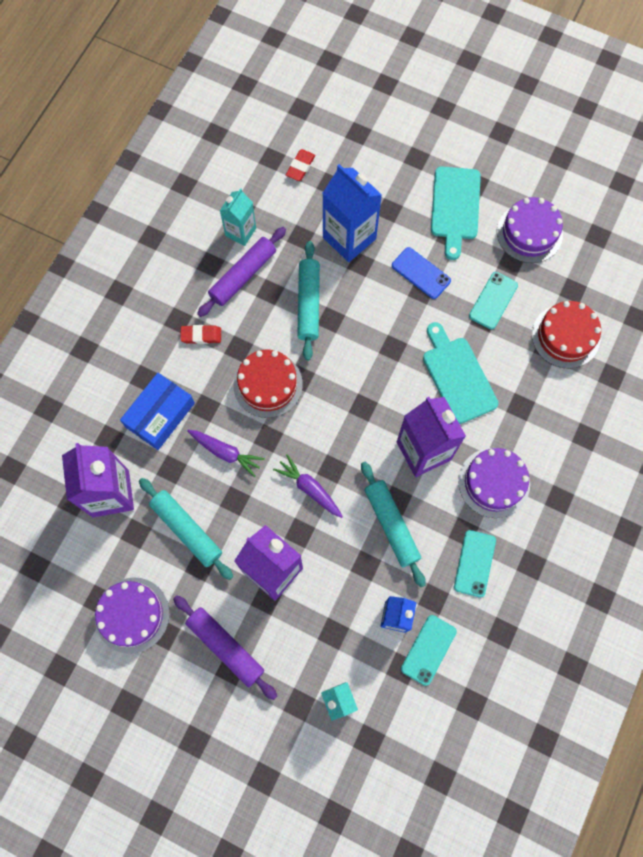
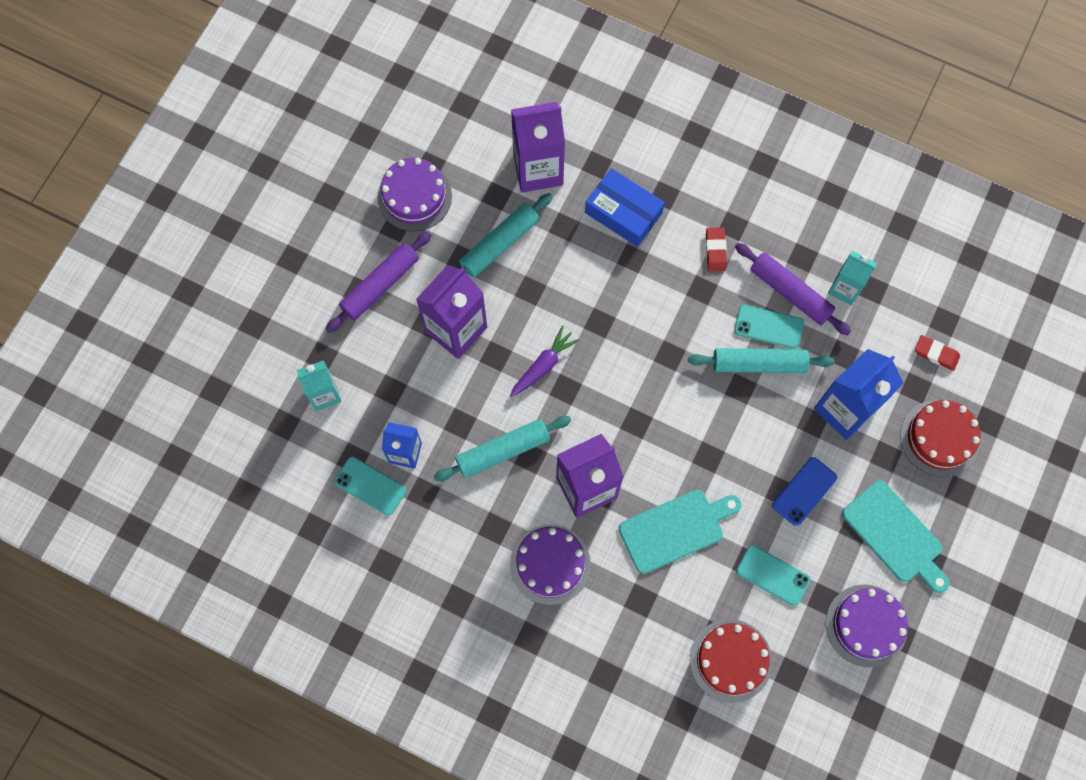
camera: 90 degrees right, 0 degrees up
(225, 452) = (582, 279): purple carrot -> none
(268, 384) = (660, 321): red cake -> red cake (939, 438)
(455, 207) = (895, 535): turquoise cutting board -> turquoise cutting board turned 135 degrees counterclockwise
(474, 563) = (460, 538): turquoise phone -> turquoise phone (768, 327)

